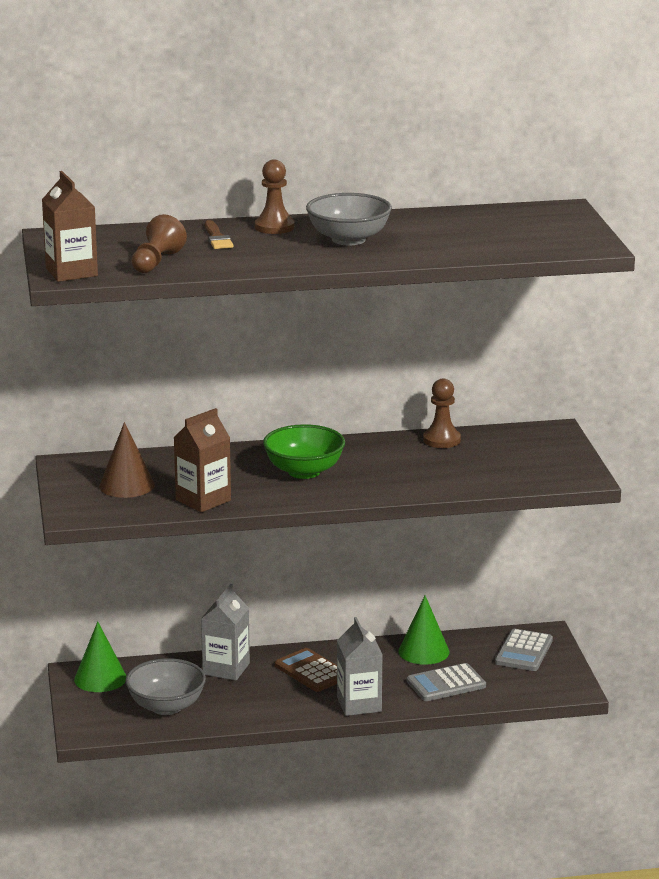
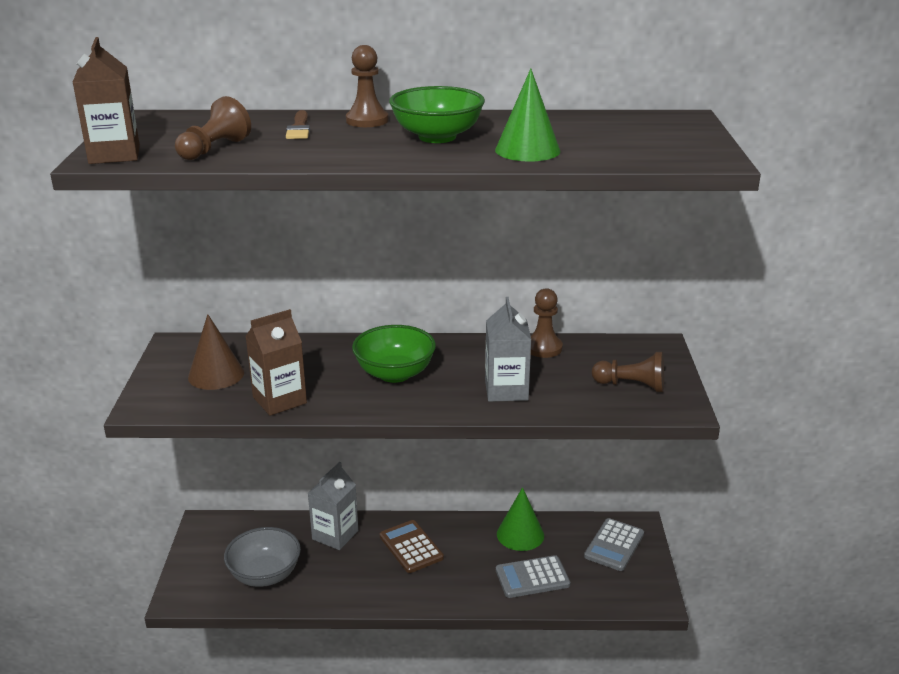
camera: 10 degrees right, 5 degrees up
(100, 678) = (221, 533): green cone -> green cone (527, 150)
(348, 239) = (437, 137): grey bowl -> green bowl
(359, 704) = (443, 594): grey carton -> grey carton (506, 390)
(535, 464) = (631, 385): none -> brown pawn

